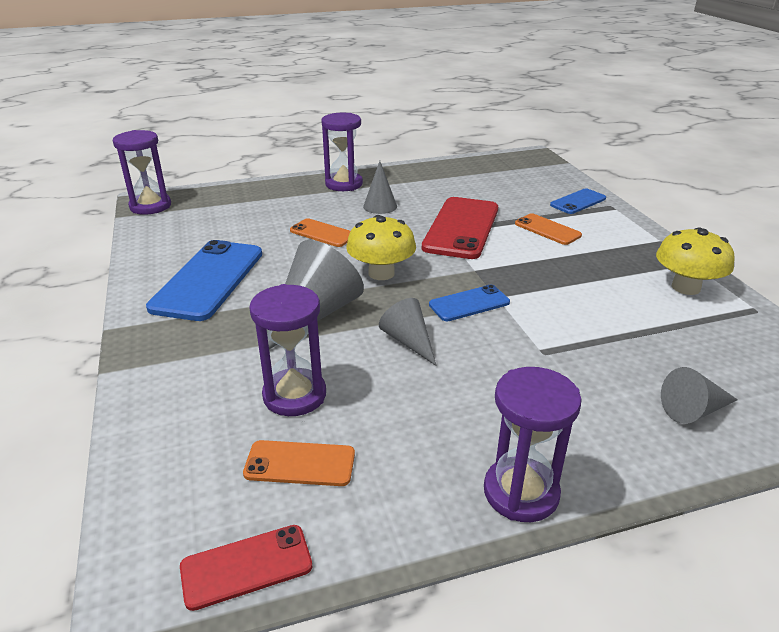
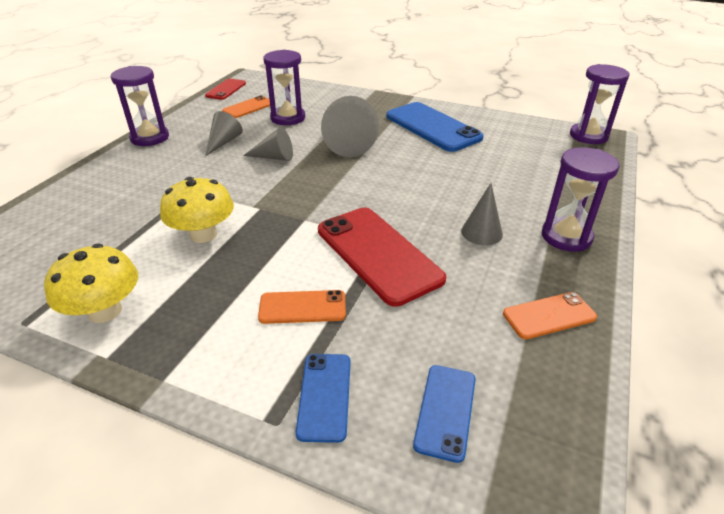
camera: 130 degrees right, 5 degrees up
(322, 233) = (454, 183): orange phone -> orange phone (549, 316)
(381, 273) = (358, 180): yellow mushroom -> yellow mushroom (203, 234)
(469, 304) = (271, 193): blue phone -> blue phone (445, 411)
(694, 410) = (73, 205): grey cone -> grey cone (223, 142)

